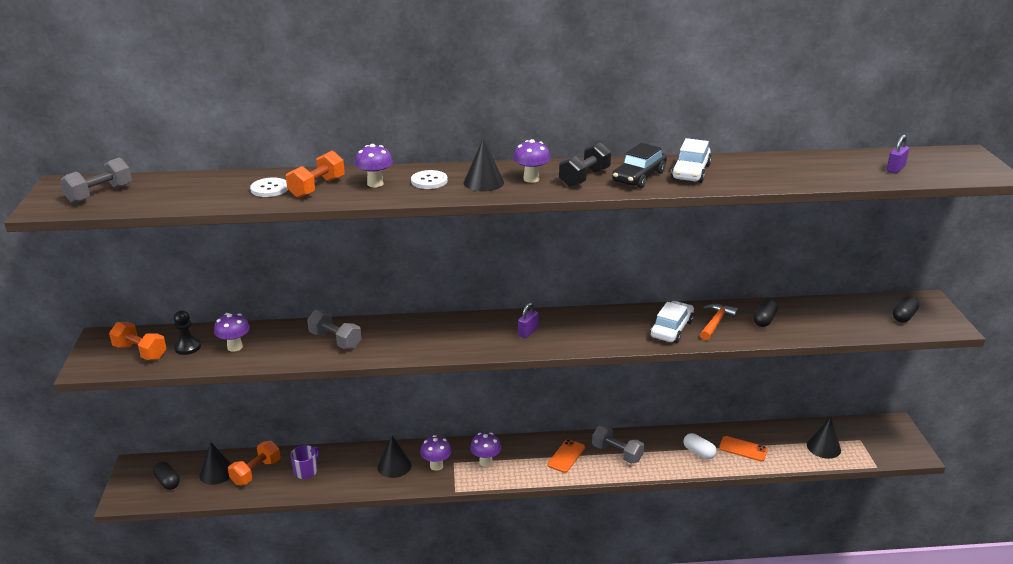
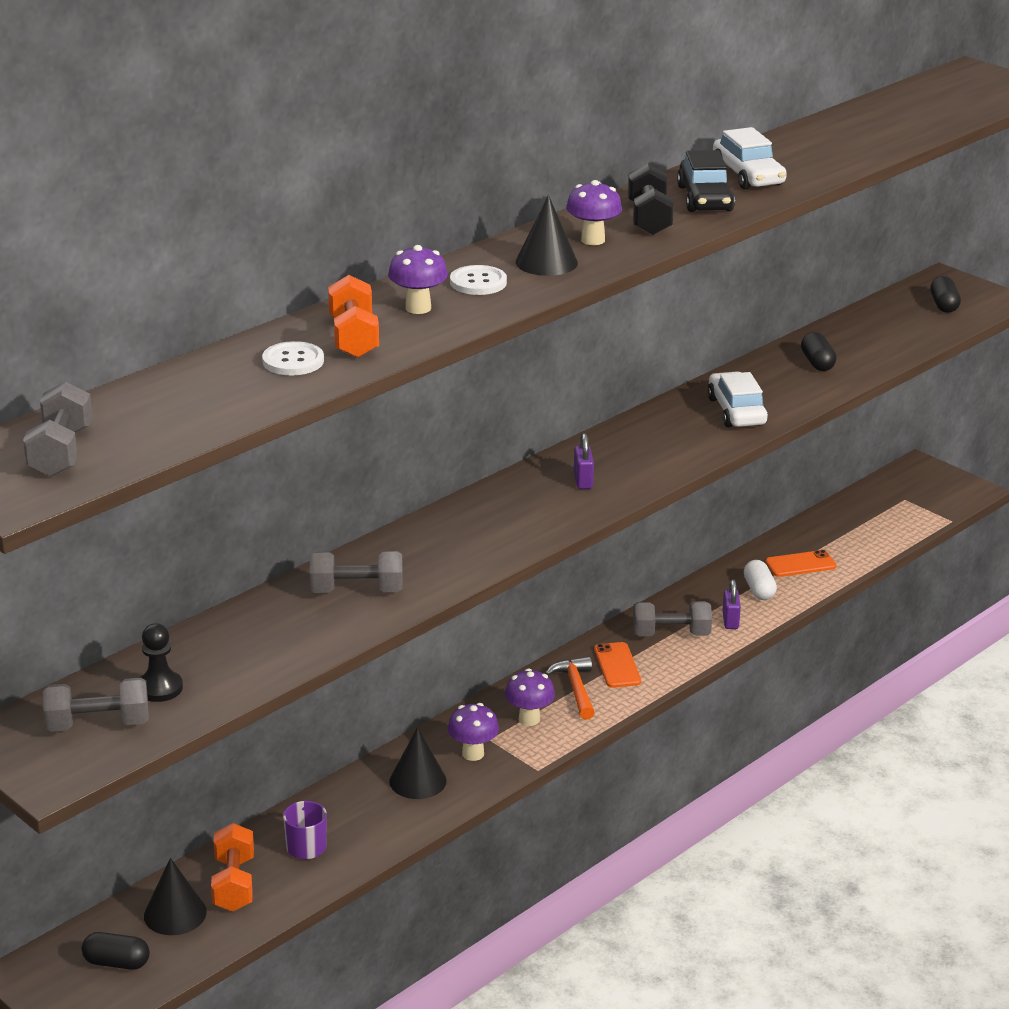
camera: 40 degrees left, 0 degrees up
(140, 352) = (98, 724): orange dumbbell -> grey dumbbell
(235, 347) = (230, 658): purple mushroom -> none
(699, 452) = (759, 590): white capsule -> white capsule turned 75 degrees clockwise
(716, 322) = (772, 385): orange hammer -> orange hammer (576, 689)
(823, 447) = (878, 524): black cone -> none
(895, 169) = (935, 108): purple padlock -> purple padlock (730, 621)

